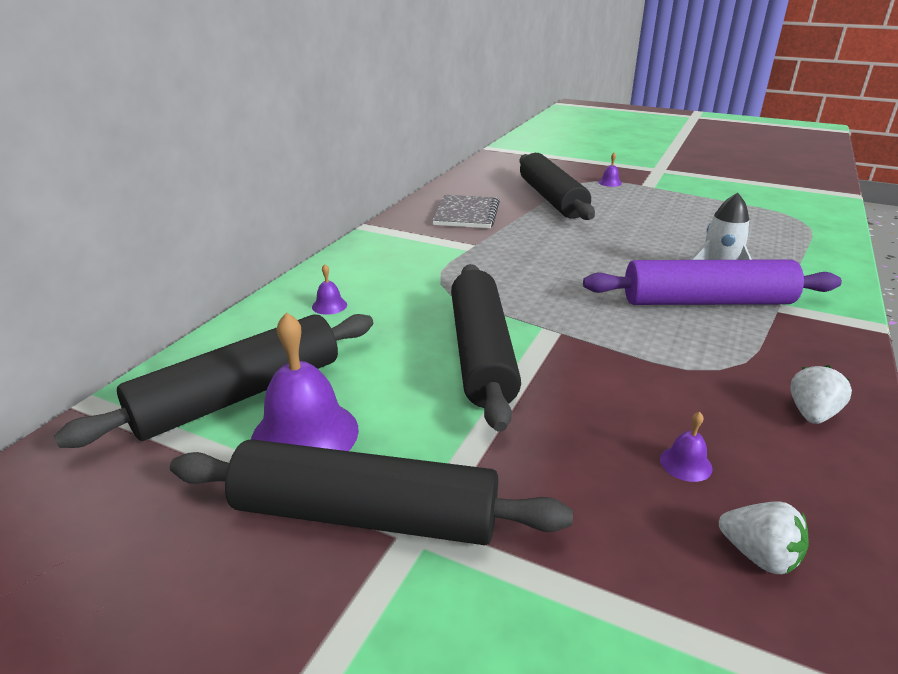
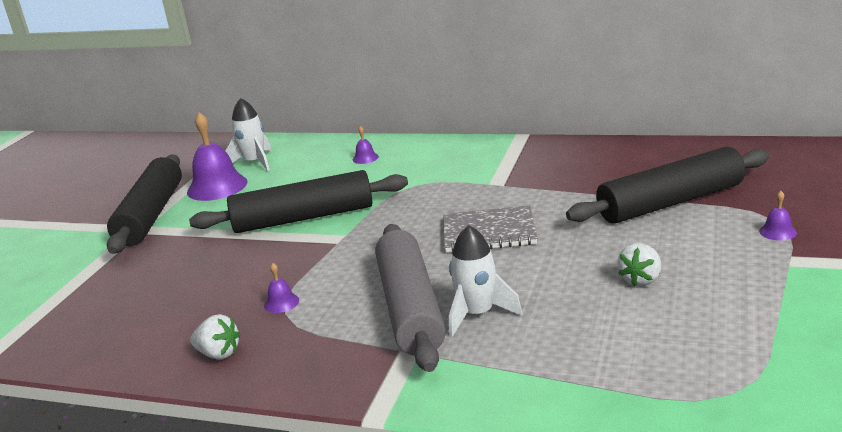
camera: 85 degrees right, 5 degrees down
(240, 395) = (254, 163): black rolling pin -> white rocket
(466, 214) = (582, 168): grey notebook -> grey notebook (489, 232)
(685, 463) = (171, 299): purple bell -> purple bell (281, 303)
(706, 301) = (411, 308): purple rolling pin -> grey rolling pin
(758, 555) = (90, 323): white strawberry -> white strawberry (641, 280)

